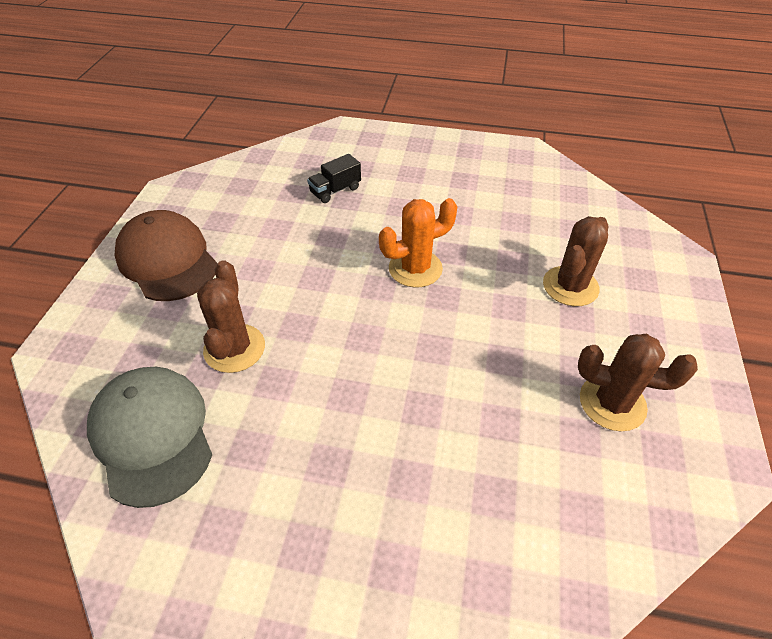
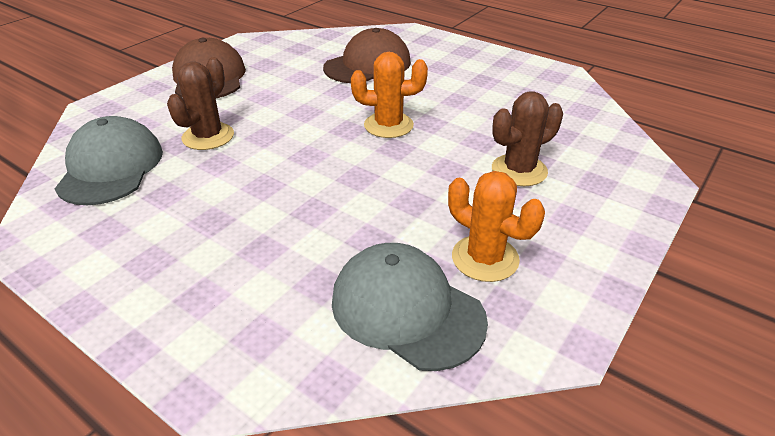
camera: 25 degrees right, 10 degrees down
(335, 190) = (368, 65): black truck -> brown cap
(590, 491) = (406, 309): none -> grey cap
(612, 403) = (485, 258): brown cactus -> orange cactus

